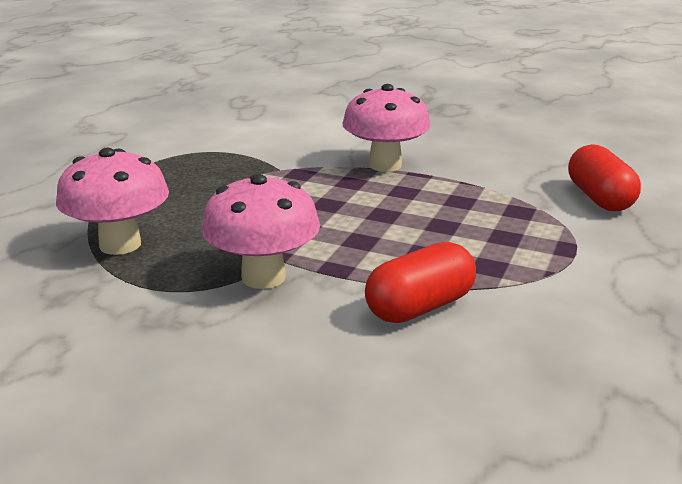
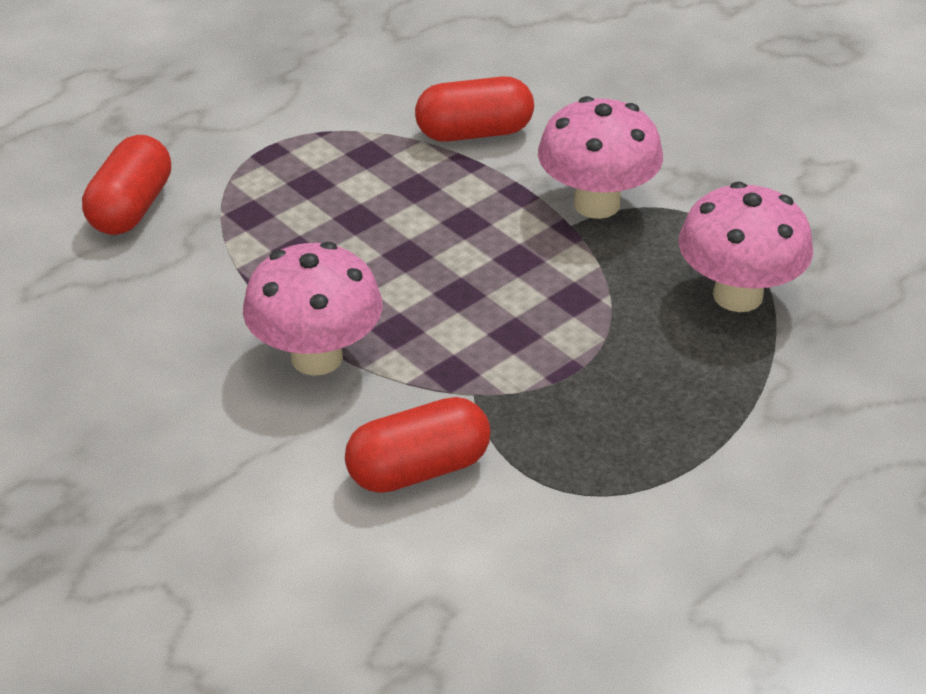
camera: 155 degrees left, 15 degrees up
(287, 144) = (418, 469): none -> red capsule

